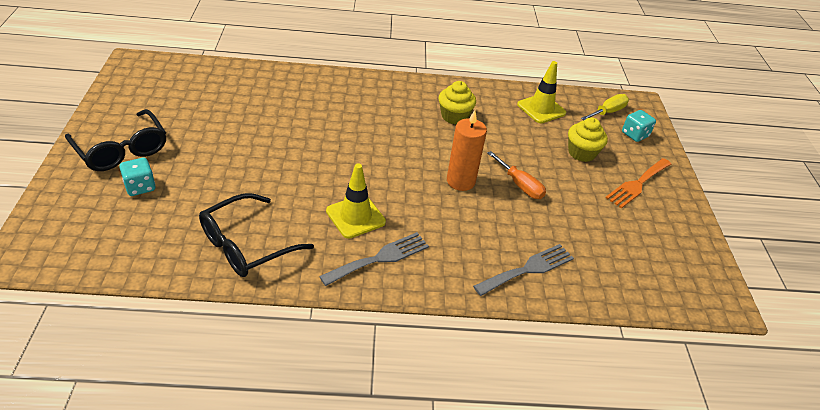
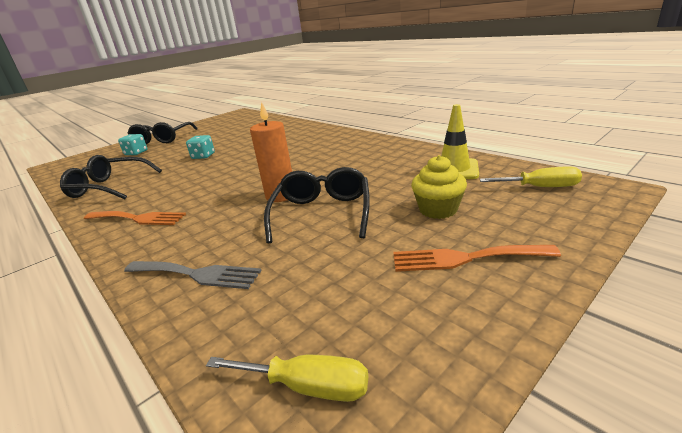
camera: 55 degrees right, 15 degrees down
(355, 216) = (178, 192): yellow traffic cone -> none
(380, 258) = (138, 218): grey fork -> orange fork
(454, 116) = (359, 159): yellow cupcake -> none
(520, 185) = (322, 213): orange screwdriver -> black glasses
(635, 135) = (549, 214): turquoise dice -> turquoise dice (203, 156)
(670, 281) = (307, 386): none -> yellow screwdriver

